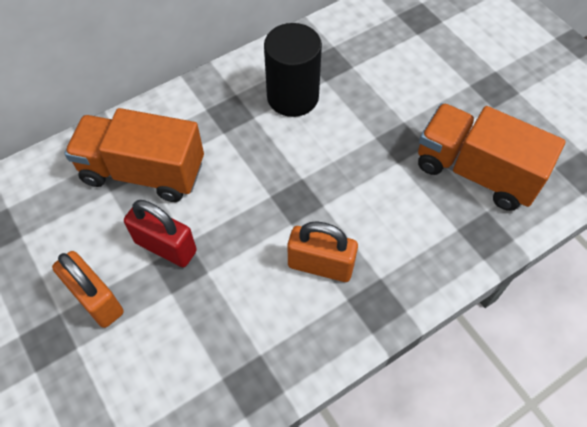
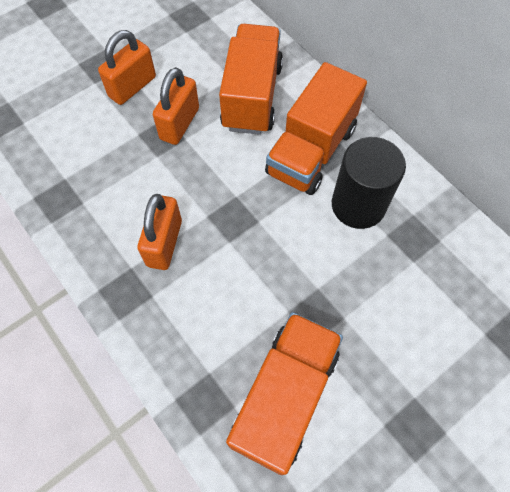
camera: 85 degrees right, 5 degrees up
(165, 247) = (179, 124): red padlock -> orange padlock
(226, 126) = (311, 151): none -> orange truck

